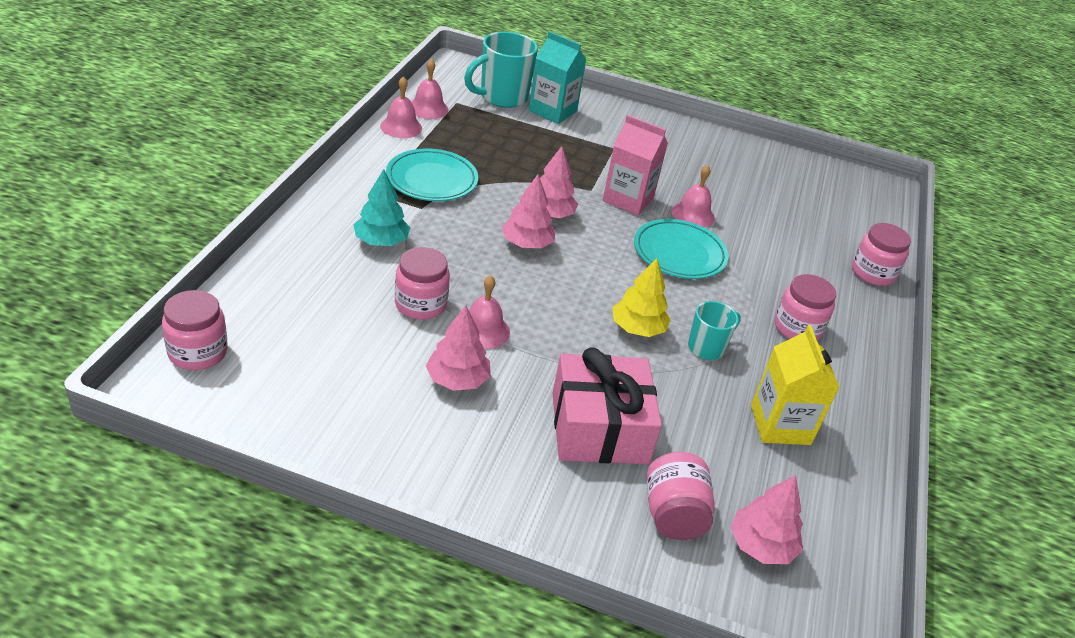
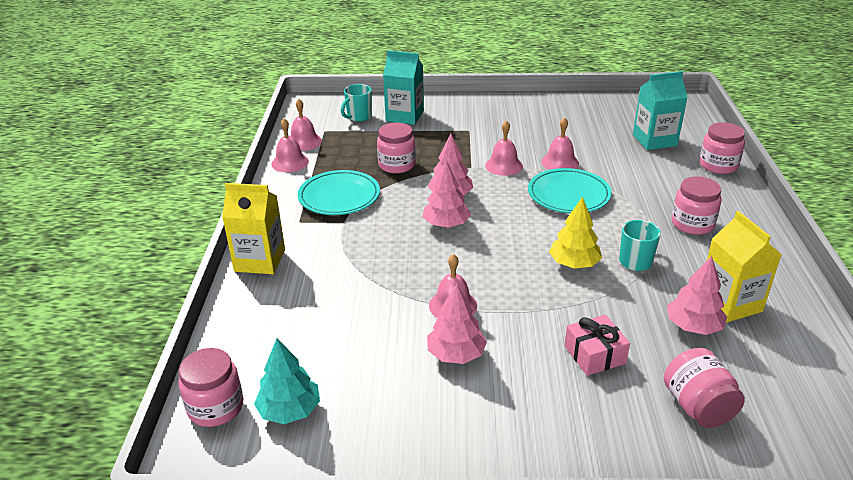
camera: 10 degrees left, 5 degrees down
(315, 222) = (260, 260): none -> yellow carton
(381, 241) = (325, 259): turquoise tree -> turquoise tree (289, 410)
(420, 304) = (388, 301): pink jar -> pink jar (397, 165)
(502, 97) = (358, 117): turquoise mug -> turquoise mug, size x0.59
(599, 428) = (594, 354): pink gift -> pink gift, size x0.55
(628, 199) = (503, 165): pink carton -> pink bell
(761, 546) = (780, 407): pink tree -> pink tree (693, 326)
(818, 222) = (654, 140): none -> turquoise carton

